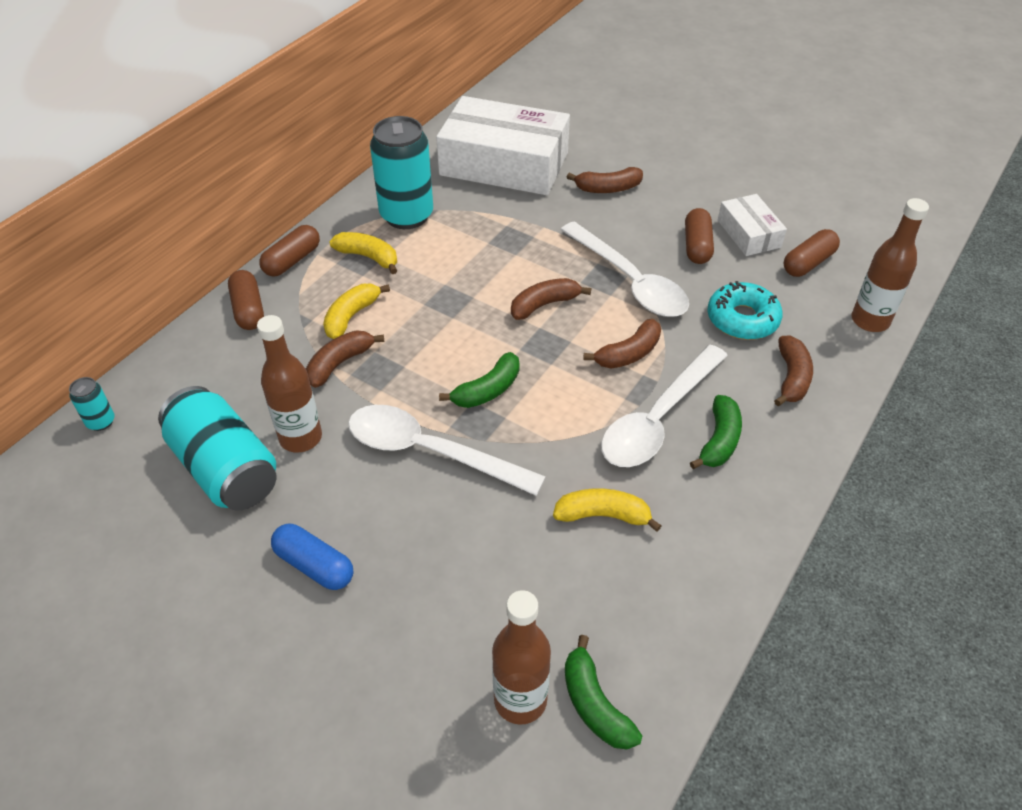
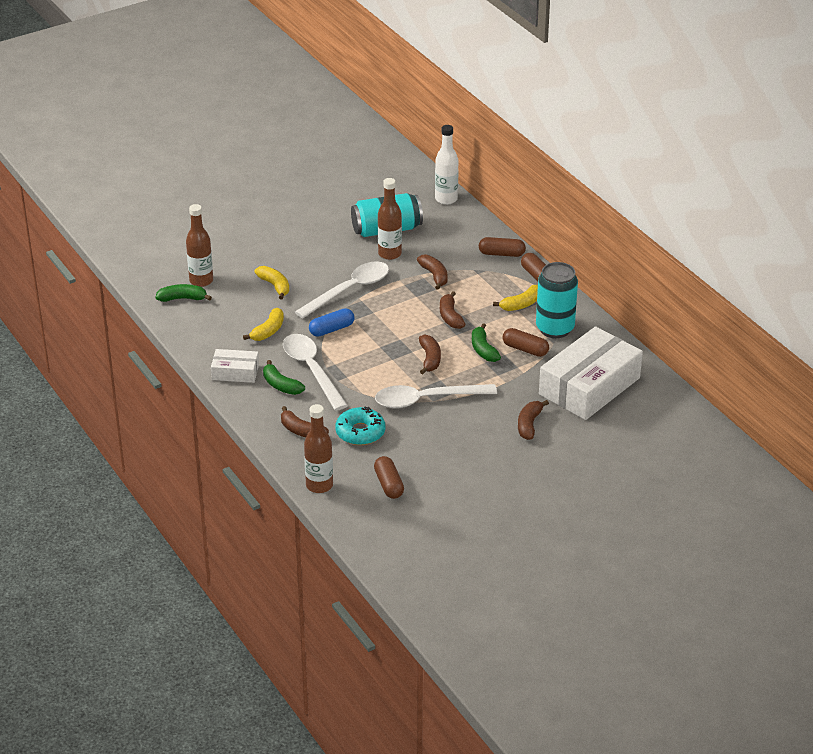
camera: 115 degrees right, 10 degrees down
(101, 422) = (446, 199): turquoise can -> white bottle
(314, 565) = (310, 244): blue capsule -> blue capsule (331, 329)
(351, 316) = (470, 287): yellow banana -> yellow banana (275, 286)
(487, 390) = (377, 319): green banana -> green banana (483, 349)
(628, 353) = (366, 377): brown banana -> brown banana (450, 316)
(697, 246) = (440, 441): brown capsule -> brown capsule (525, 349)
(749, 234) = (436, 470): white box -> white box (235, 372)

